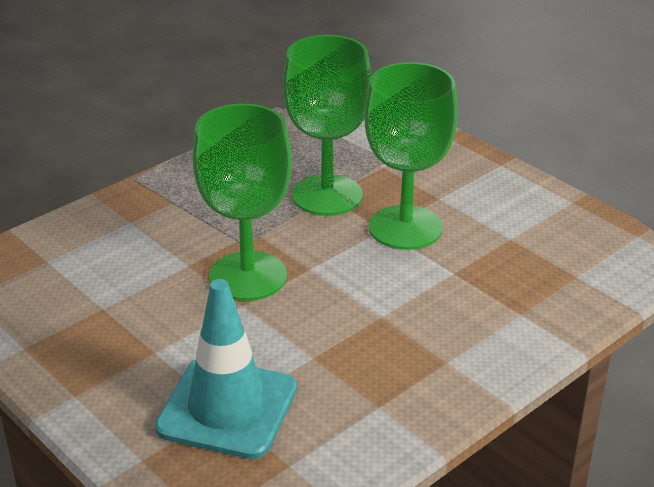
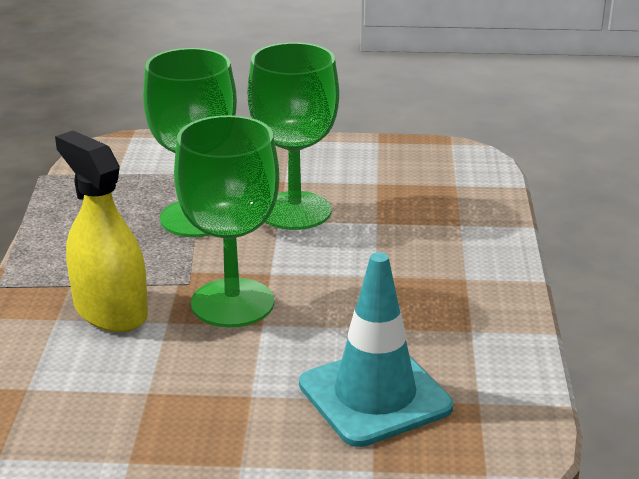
camera: 45 degrees left, 5 degrees down
(167, 235) = (110, 310): none -> yellow spray bottle

